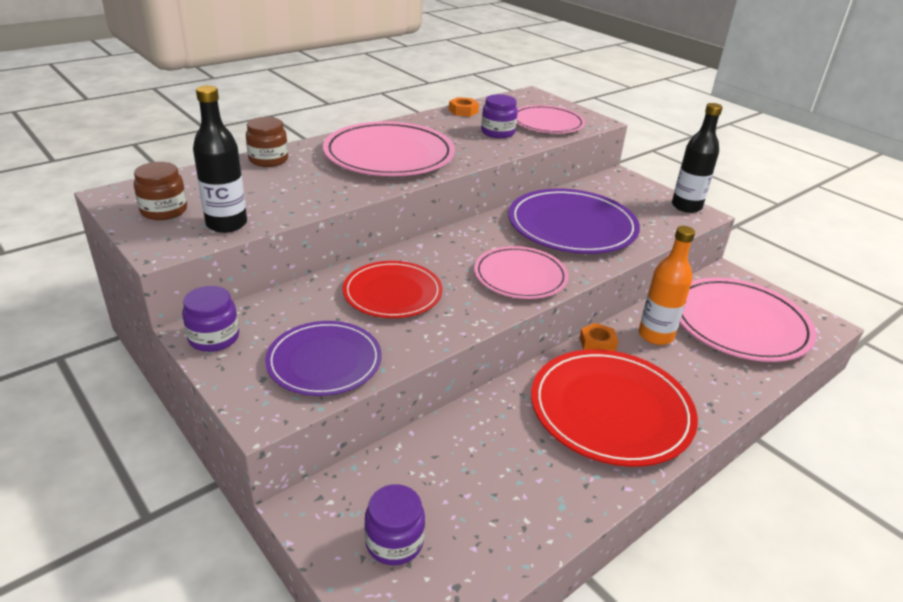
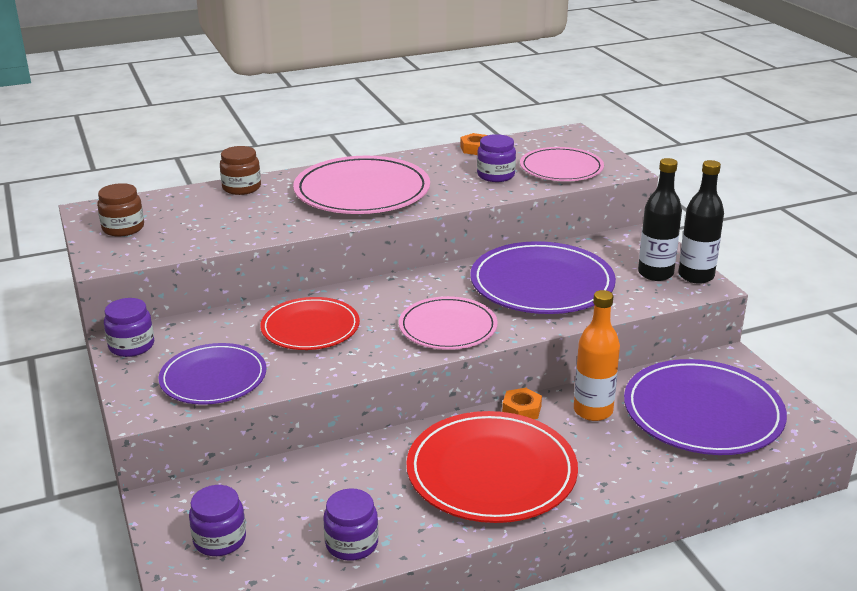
camera: 20 degrees right, 5 degrees down
(226, 224) = (169, 245): black bottle -> black bottle (655, 273)
(531, 516) = (352, 544): none -> purple jar
(739, 323) = (702, 412): pink plate -> purple plate

